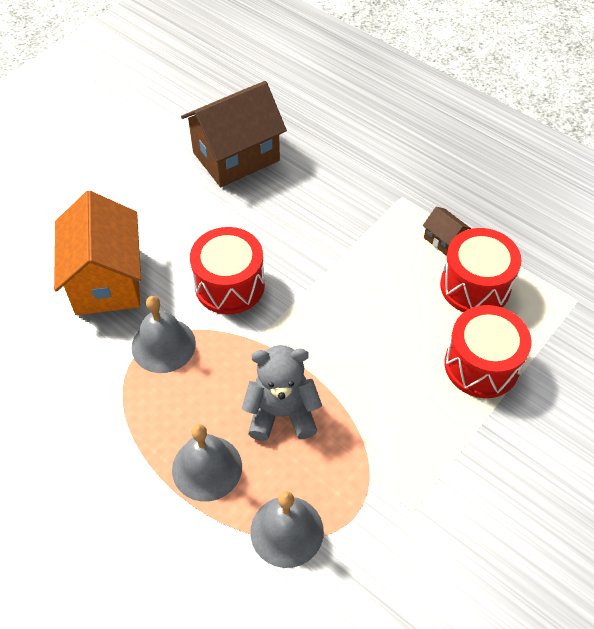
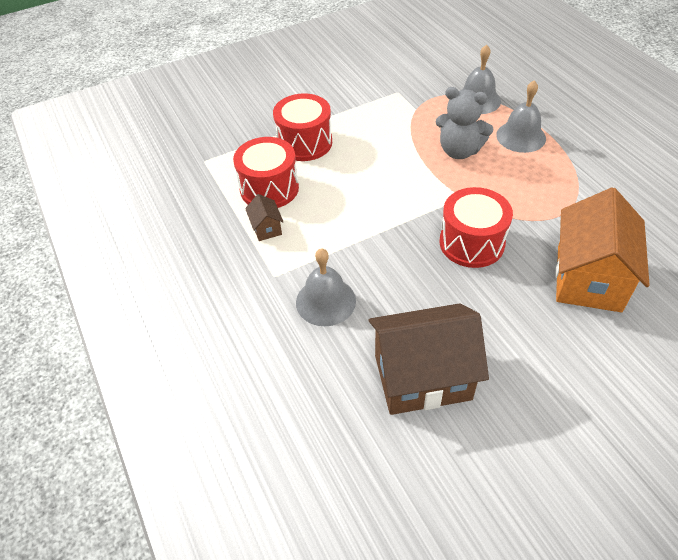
camera: 155 degrees left, 5 degrees down
(163, 345) = (540, 213): grey bell -> grey bell (325, 301)

